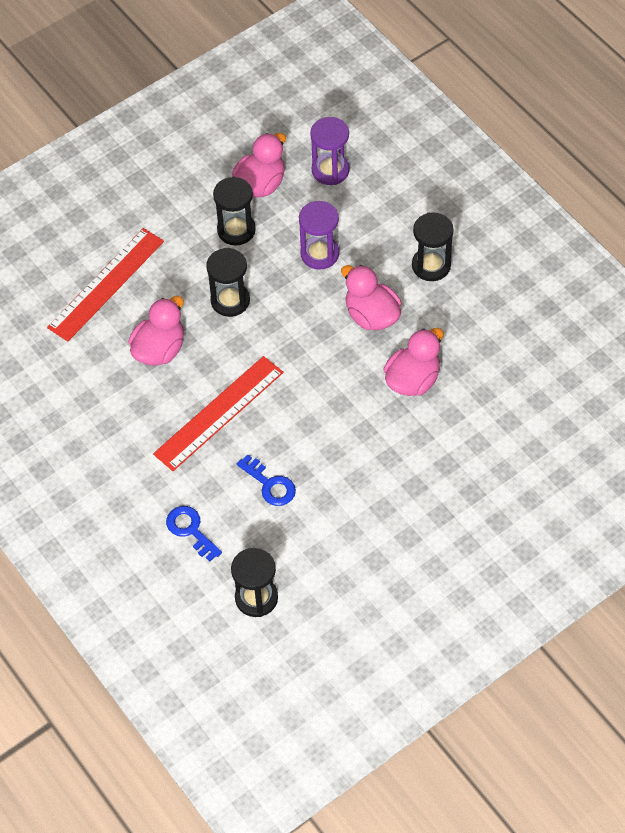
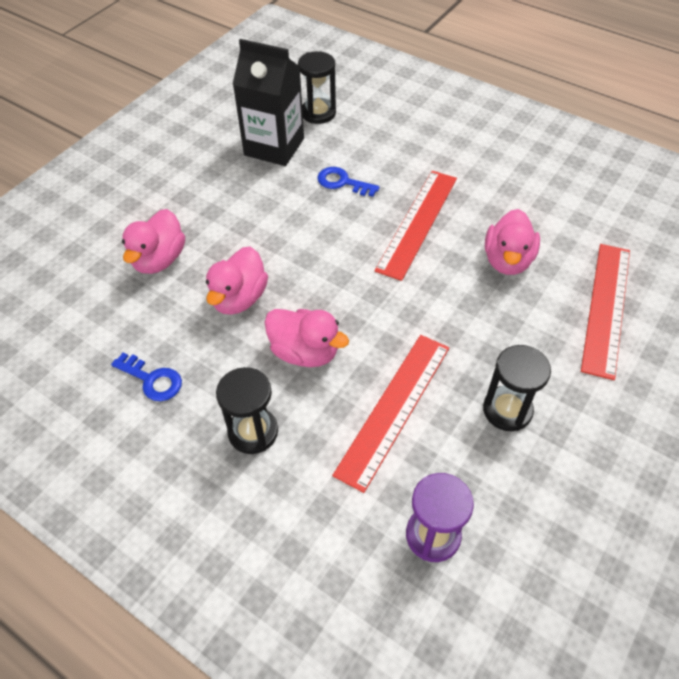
camera: 160 degrees right, 5 degrees down
(190, 530) = (392, 139): blue key -> blue key (152, 380)
(230, 300) = (466, 326): black hourglass -> none
(260, 184) = (513, 483): pink duck -> pink duck (159, 260)
(319, 254) = (393, 408): purple hourglass -> red ruler
(325, 558) = (274, 147): none -> black carton

